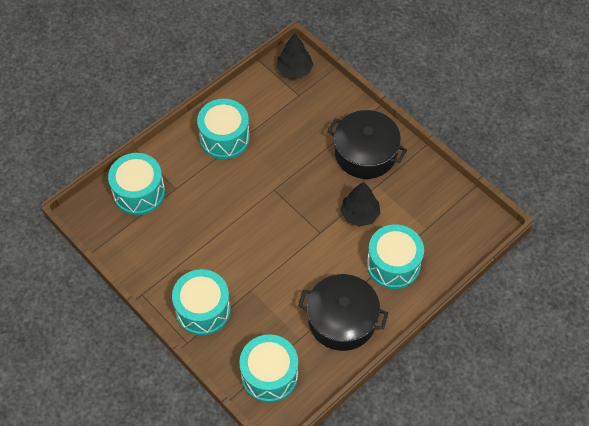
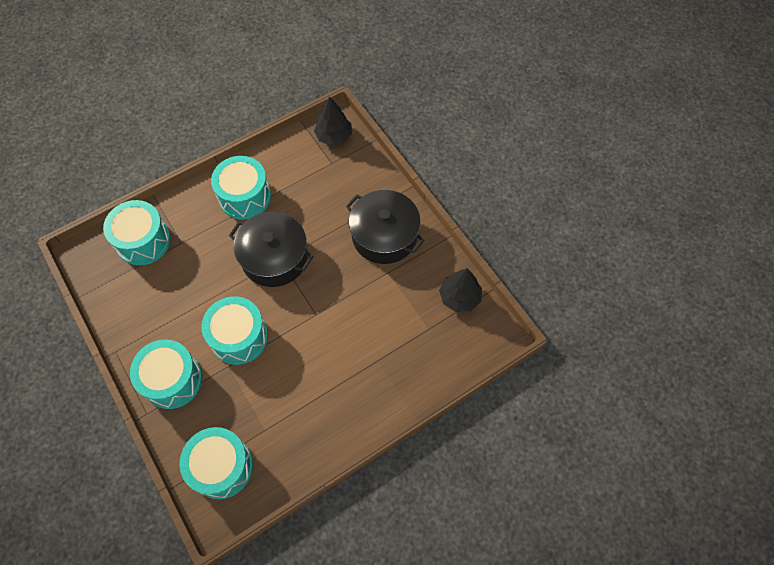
camera: 10 degrees right, 5 degrees up
(342, 320) = (314, 417): black pot -> black pot (274, 257)
(359, 214) = (362, 301): black tree -> black tree (459, 297)
(393, 264) = (384, 363): turquoise drum -> turquoise drum (239, 337)

